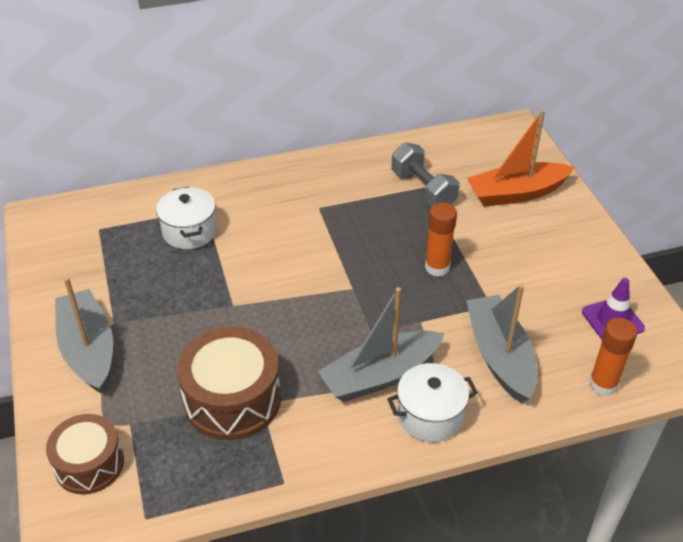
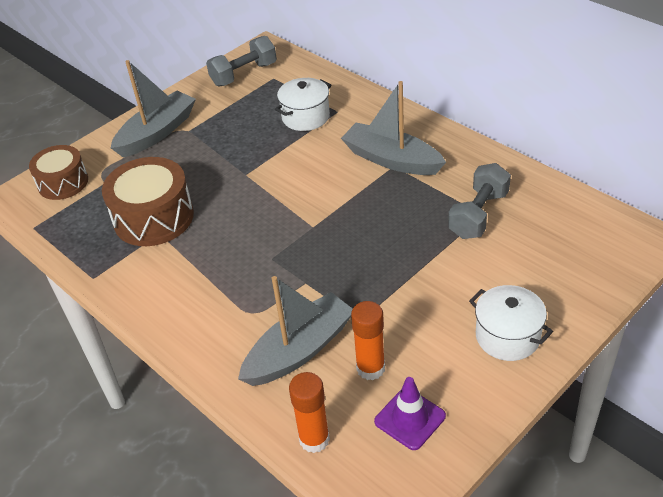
camera: 65 degrees right, 0 degrees up
(66, 246) = (244, 74): none -> grey dumbbell
(380, 376) = (226, 284): grey boat -> grey boat (391, 159)
(430, 416) = (202, 331): white pot -> white pot (507, 336)
(437, 267) = (380, 266): orange glue stick -> orange glue stick (370, 368)
(516, 193) = (537, 279): orange boat -> none

